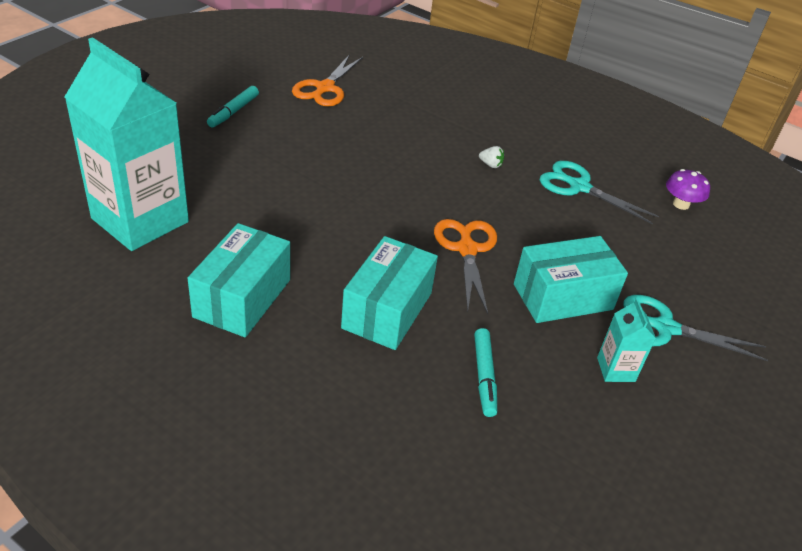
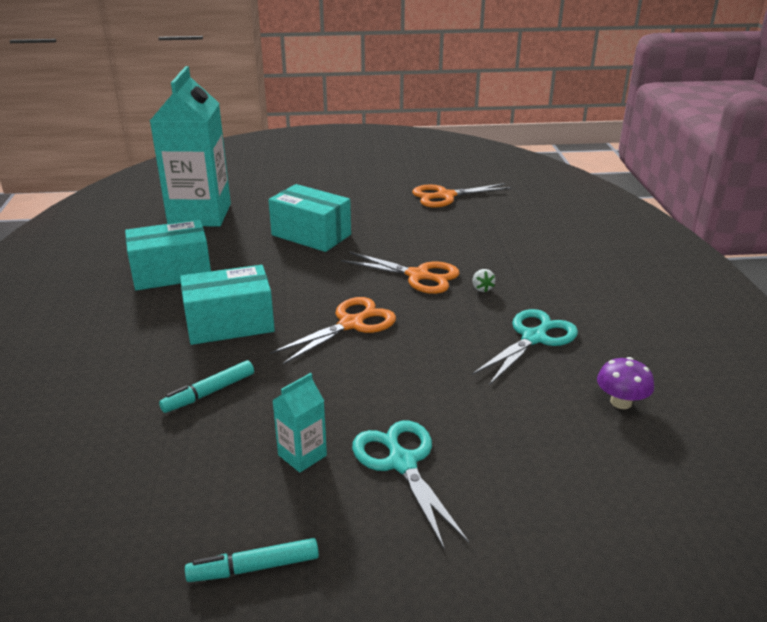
camera: 55 degrees right, 10 degrees down
(233, 112) = (356, 186): turquoise marker -> turquoise marker (254, 568)
(435, 178) = (418, 276): none -> orange scissors
(563, 297) = (361, 390): turquoise box -> turquoise box (311, 235)
(578, 187) = (534, 338): turquoise scissors -> turquoise scissors turned 45 degrees clockwise

